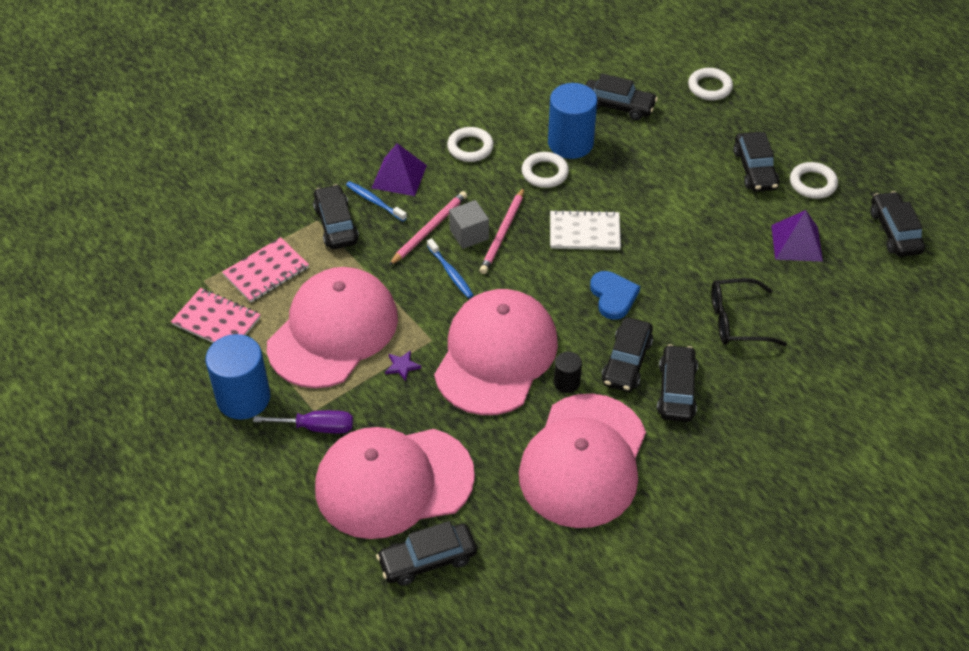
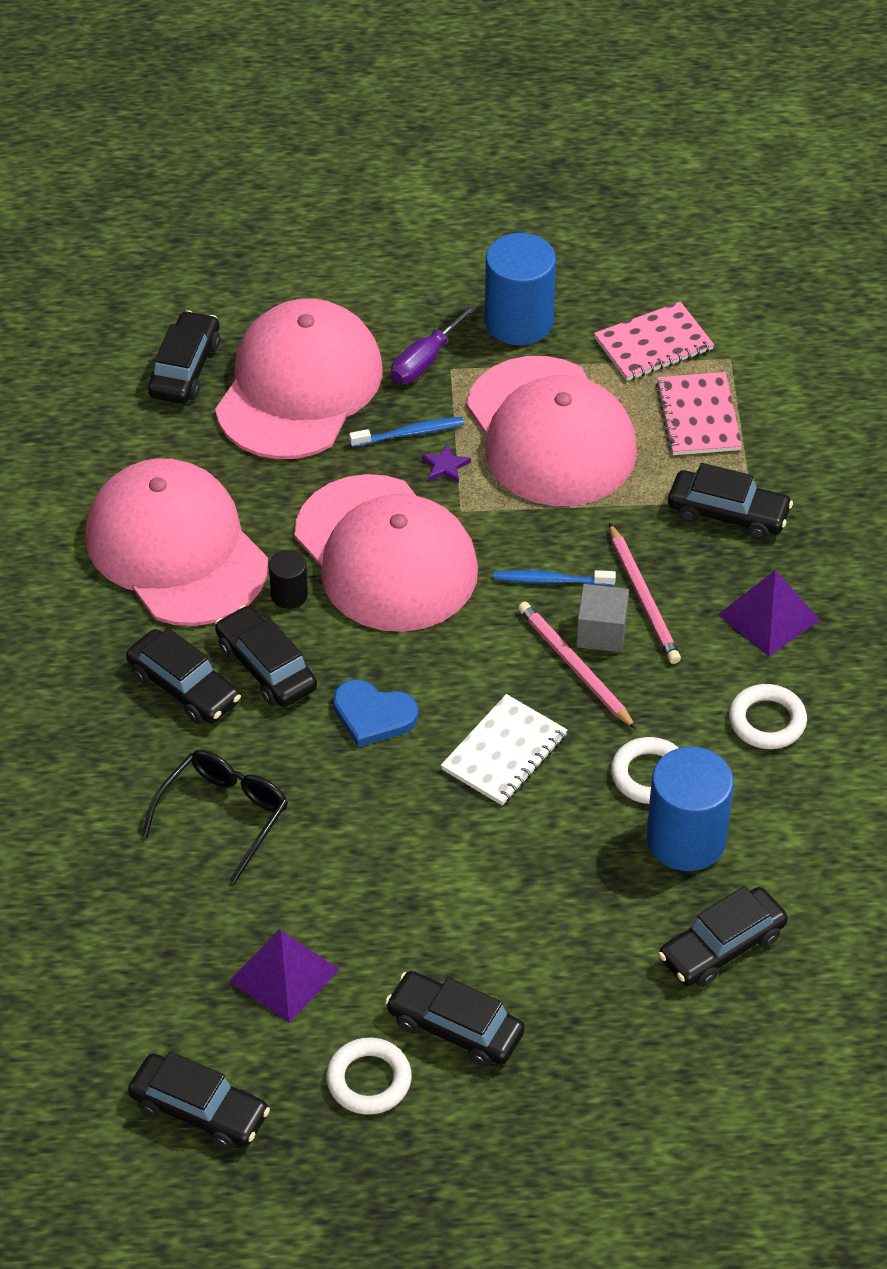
camera: 125 degrees right, 0 degrees up
(374, 201) = (740, 569): blue toothbrush -> blue toothbrush (409, 433)
(709, 87) = (672, 1098): white ring -> none

